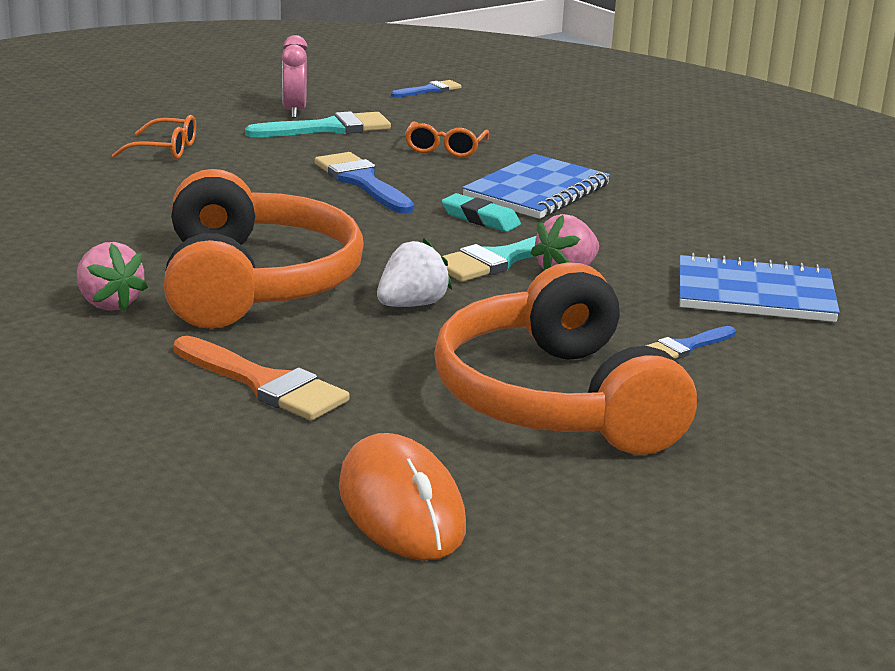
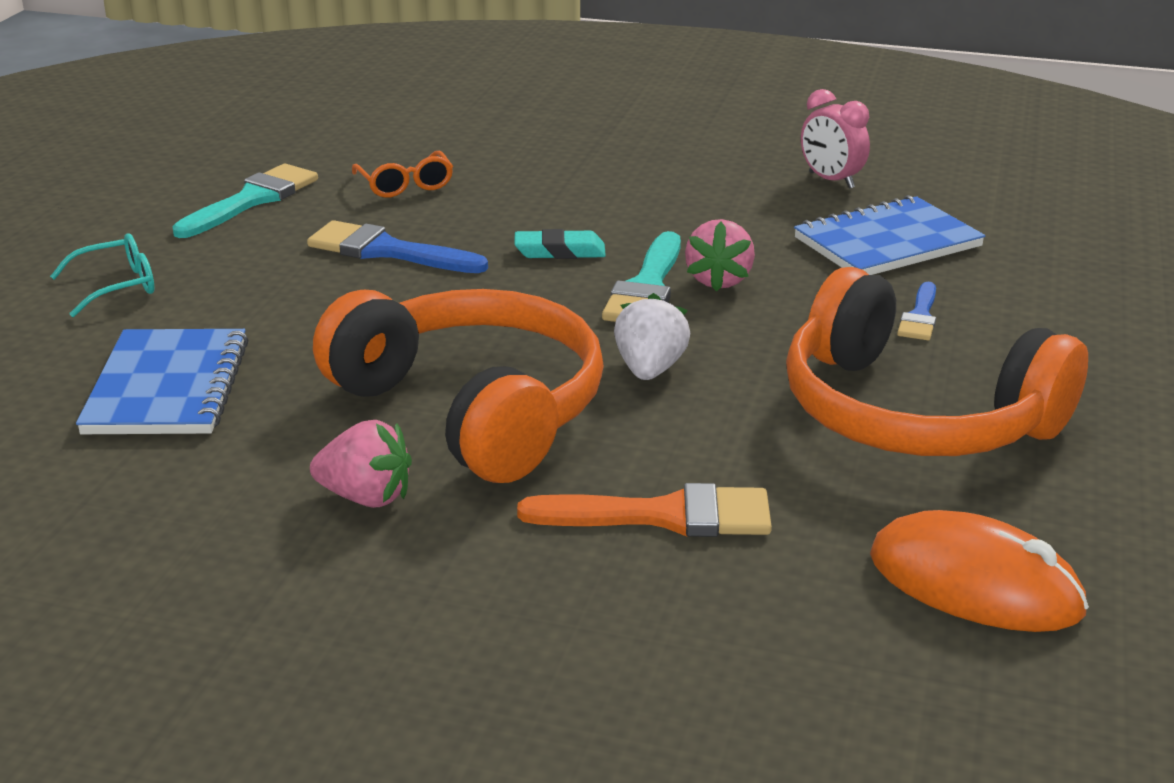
camera: 35 degrees left, 5 degrees up
(165, 150) = (117, 286): orange glasses -> turquoise glasses
(294, 111) = (184, 191): pink clock -> pink clock (831, 180)
(429, 90) = (282, 122): blue brush -> none
(536, 191) = (560, 203): blue notebook -> blue notebook (167, 387)

